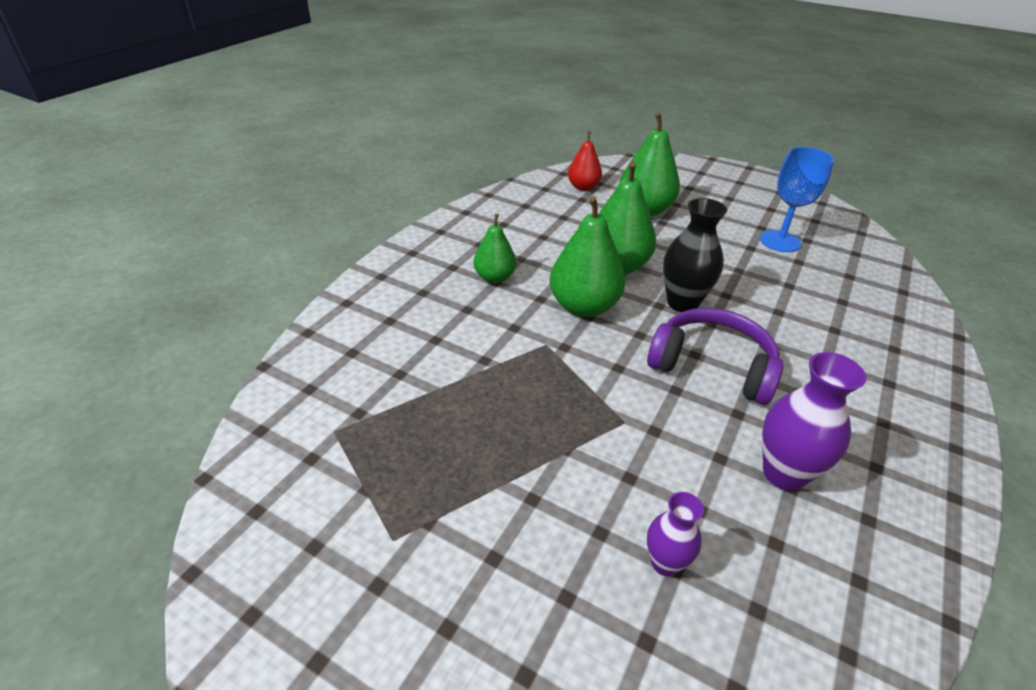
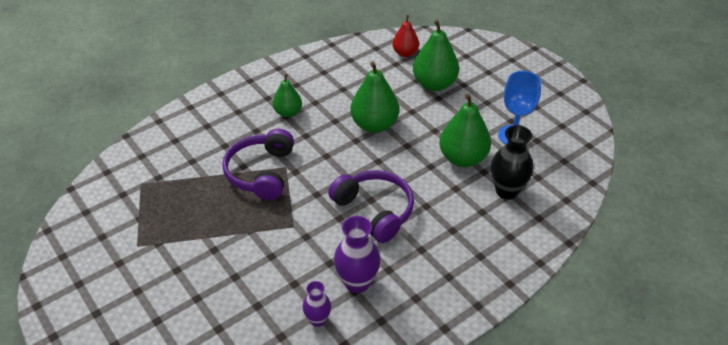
camera: 25 degrees right, 5 degrees up
(517, 361) = (261, 172): none -> purple headphones
(583, 307) = (328, 148): green pear -> green pear (463, 158)
(665, 563) = (254, 301): purple vase -> purple vase (317, 320)
(682, 303) = (395, 164): black vase -> black vase (507, 191)

